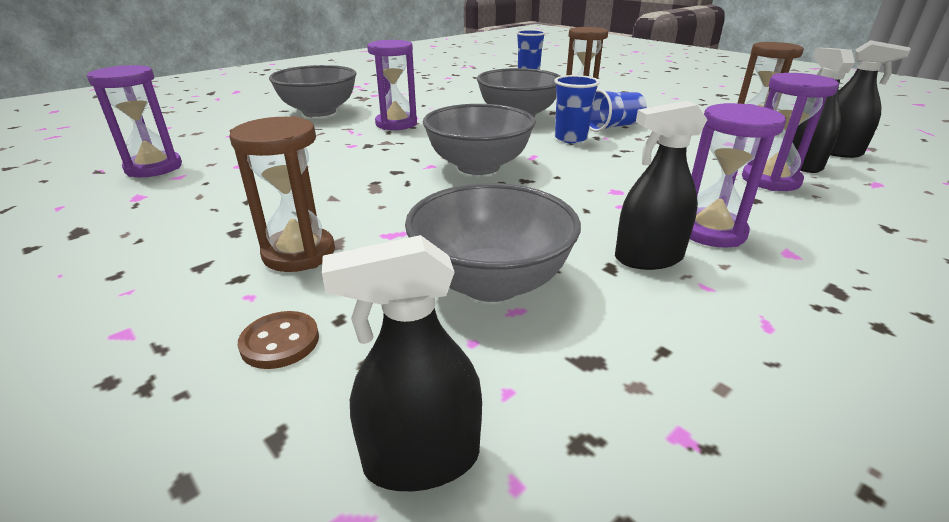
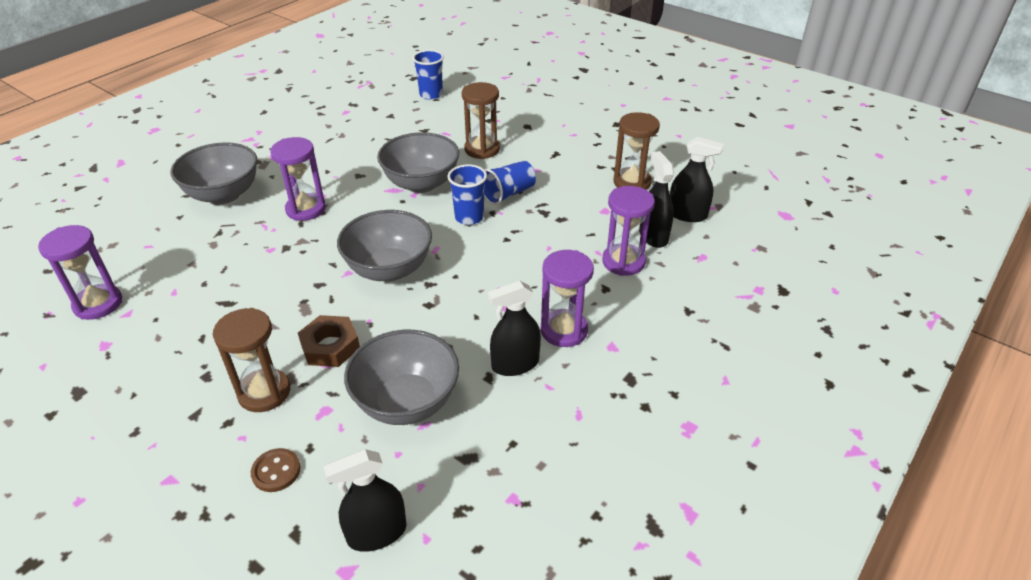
camera: 10 degrees left, 10 degrees up
(396, 220) = (330, 346): none -> brown nut

